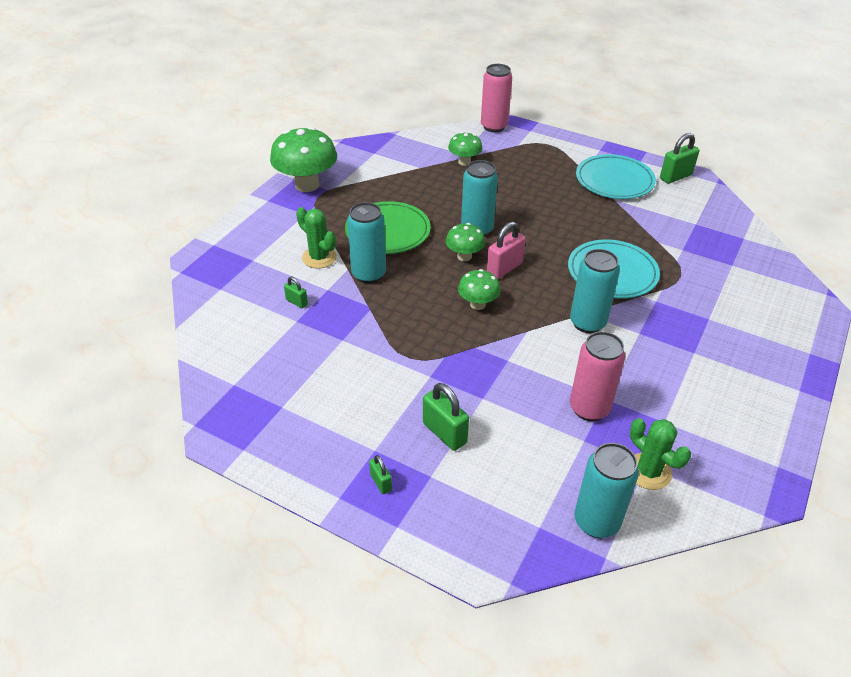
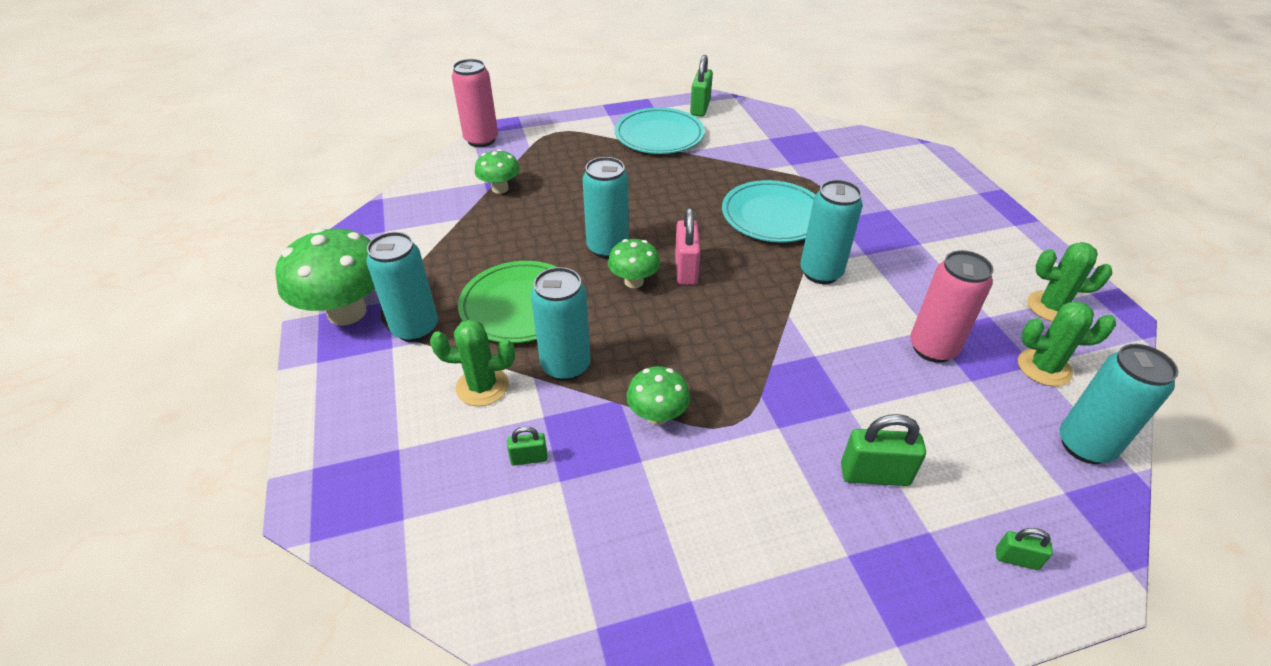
camera: 45 degrees left, 0 degrees up
(325, 211) = (415, 328): none -> turquoise can
(381, 482) = (905, 585): green padlock -> green padlock (1016, 559)
(478, 304) = (713, 320): green mushroom -> green mushroom (657, 415)
(724, 450) = (1051, 307): none -> green cactus

